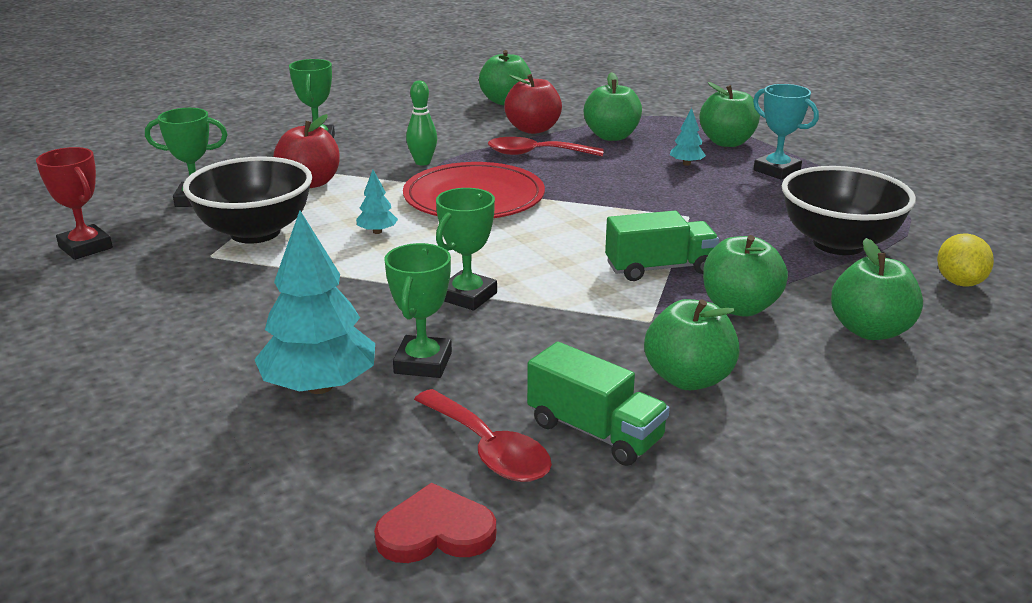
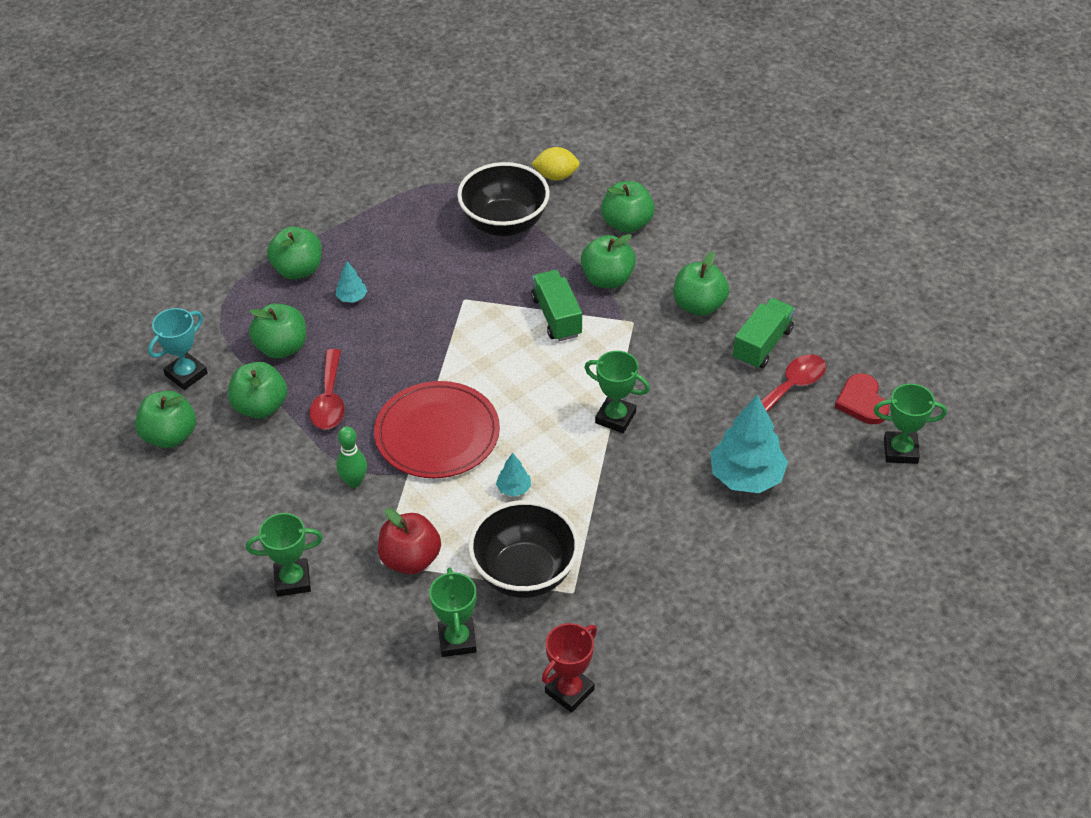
camera: 95 degrees left, 20 degrees up
(423, 363) = (708, 429): green trophy -> green trophy (900, 451)
(533, 129) = (260, 407): red apple -> green apple
(777, 171) = (365, 243): turquoise trophy -> turquoise trophy (186, 374)

